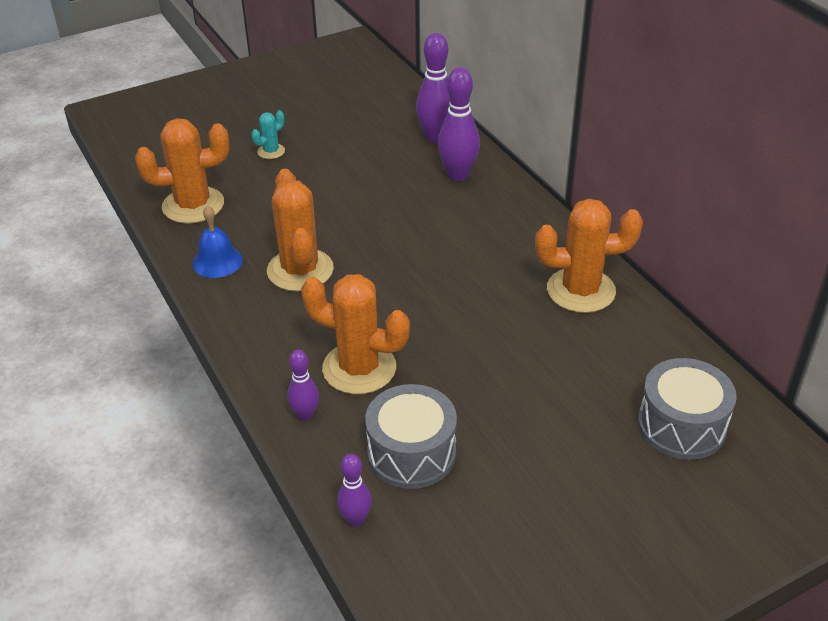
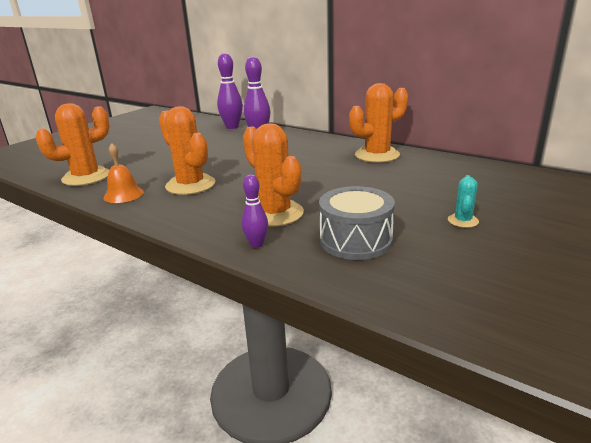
camera: 25 degrees left, 15 degrees down
(217, 261) = (123, 194): blue bell -> orange bell
(271, 151) = (129, 148): turquoise cactus -> turquoise cactus (463, 221)
(355, 519) = (354, 286): purple bowling pin -> none
(359, 368) = (275, 213): orange cactus -> orange cactus turned 60 degrees clockwise
(681, 426) = (500, 185): grey drum -> none

